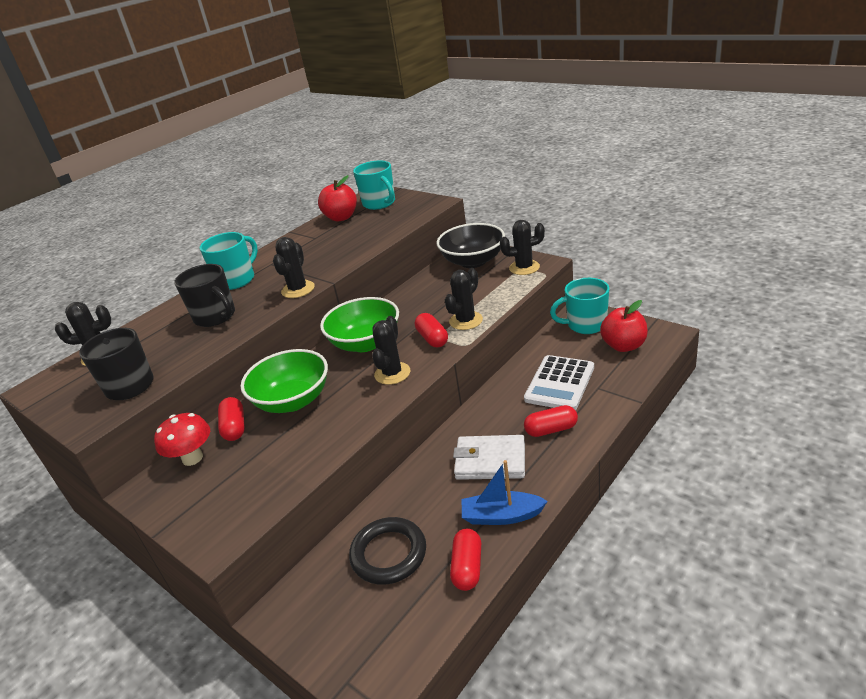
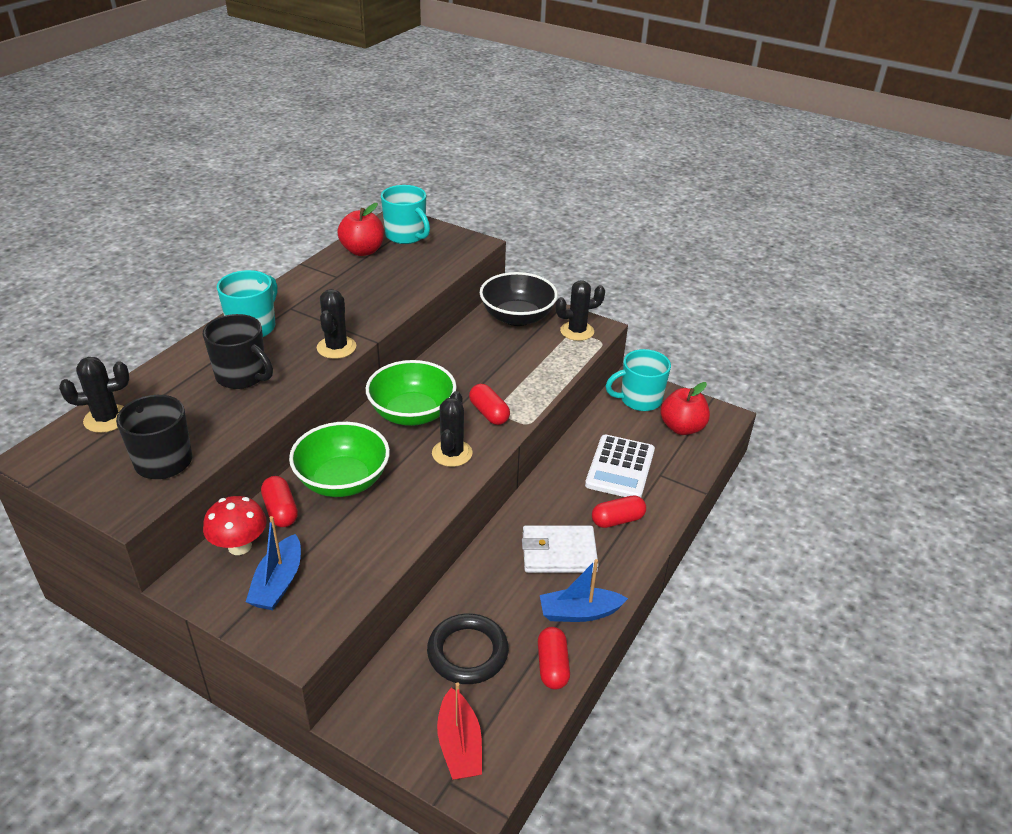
camera: 15 degrees left, 5 degrees up
(215, 488) = (278, 583): none -> blue boat
(364, 644) = (459, 745): none -> red boat
(466, 321) = (522, 393): black cactus -> none

